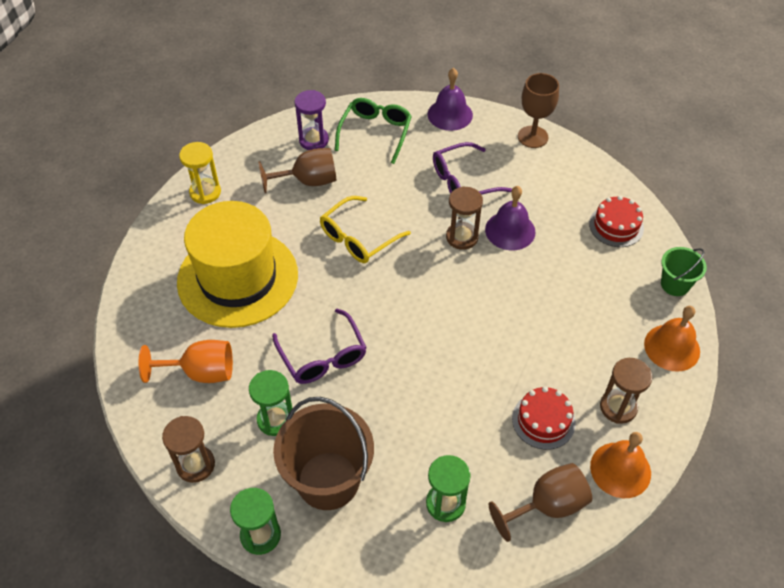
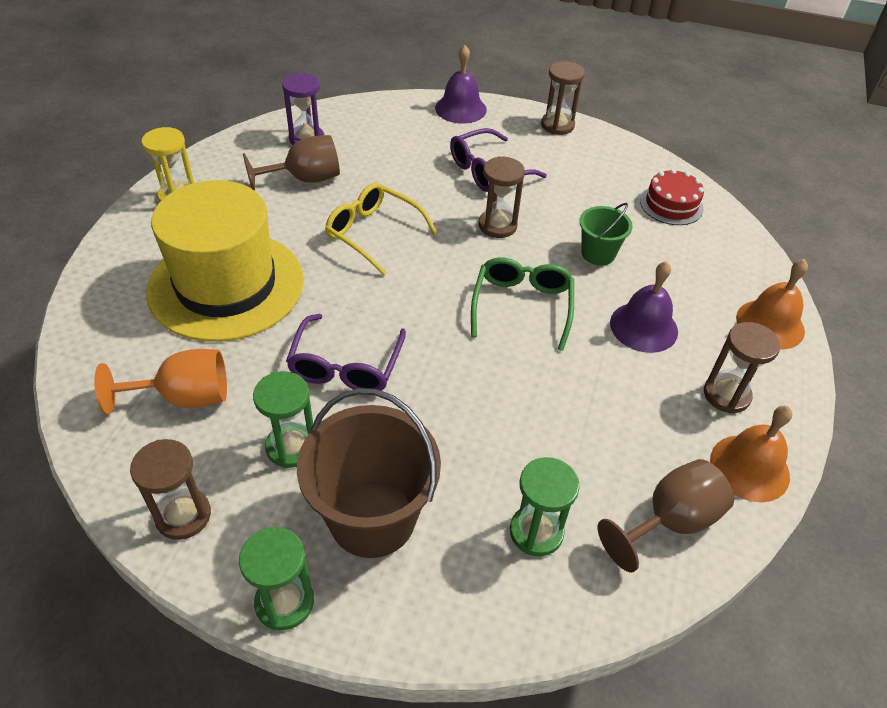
camera: 10 degrees left, 5 degrees down
(323, 356) = (346, 365): purple glasses -> purple glasses turned 45 degrees clockwise
(358, 238) = (373, 233): yellow glasses -> yellow glasses turned 90 degrees clockwise
(375, 133) = (378, 129): green glasses -> green glasses (522, 306)
(510, 230) = (552, 216): purple bell -> purple bell (643, 327)
(532, 137) = (557, 125): brown goblet -> brown hourglass
(543, 420) = (639, 418): red cake -> none
(675, 284) = (753, 258): green bucket -> green bucket (598, 254)

